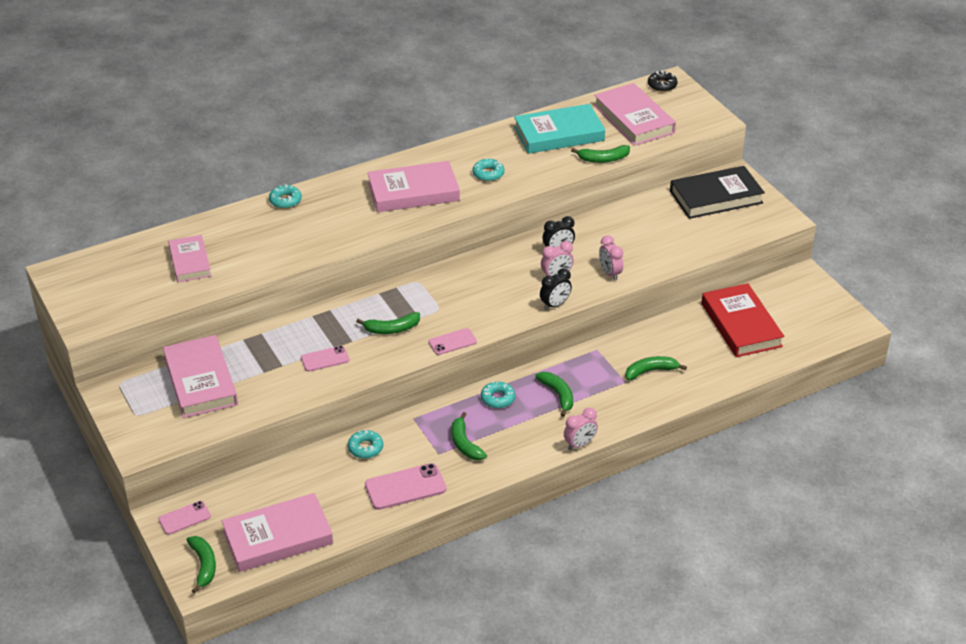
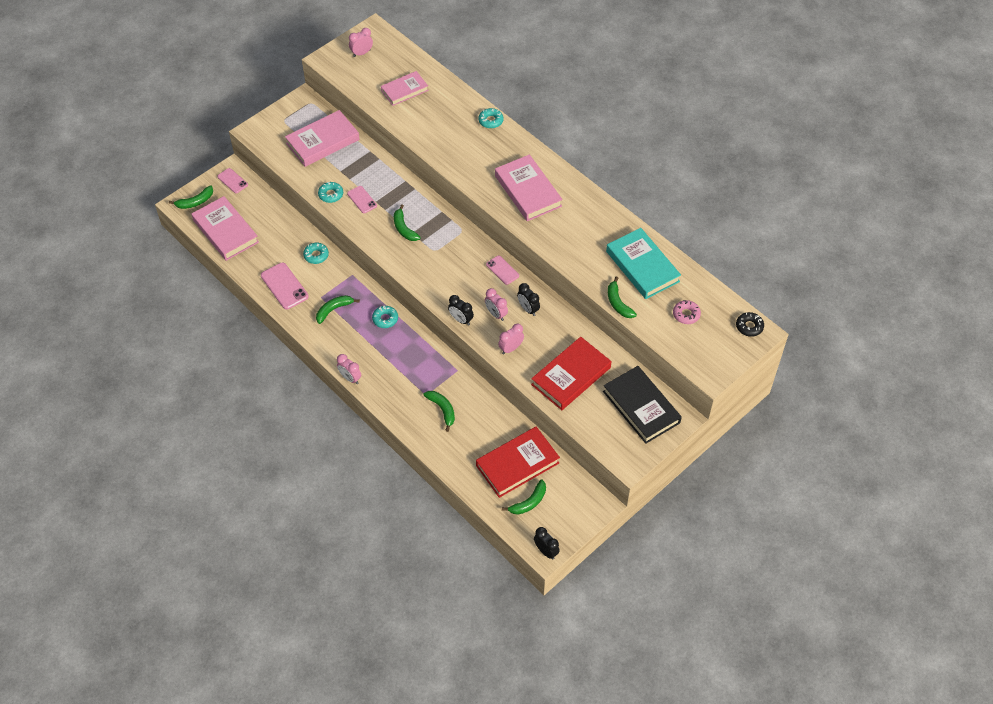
camera: 75 degrees right, 15 degrees up
(95, 289) = (361, 53): none -> pink clock
(452, 342) = (400, 266): pink phone -> pink phone (502, 270)
(488, 174) = (568, 231): turquoise donut -> turquoise donut (331, 194)
(558, 395) = (399, 355): green banana -> green banana (529, 502)
(634, 119) = (686, 314): pink book -> pink donut
(662, 237) = (571, 376): none -> red book
(857, 324) = (546, 551): none -> black clock

